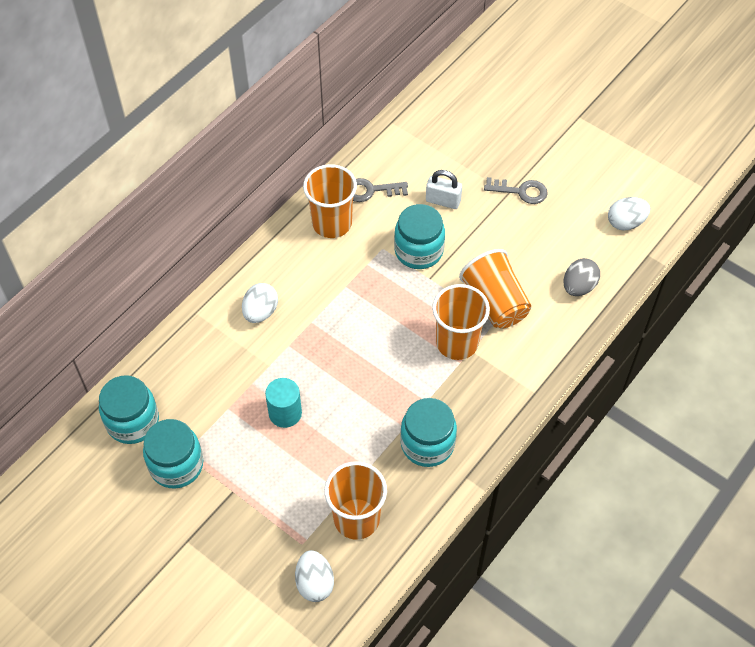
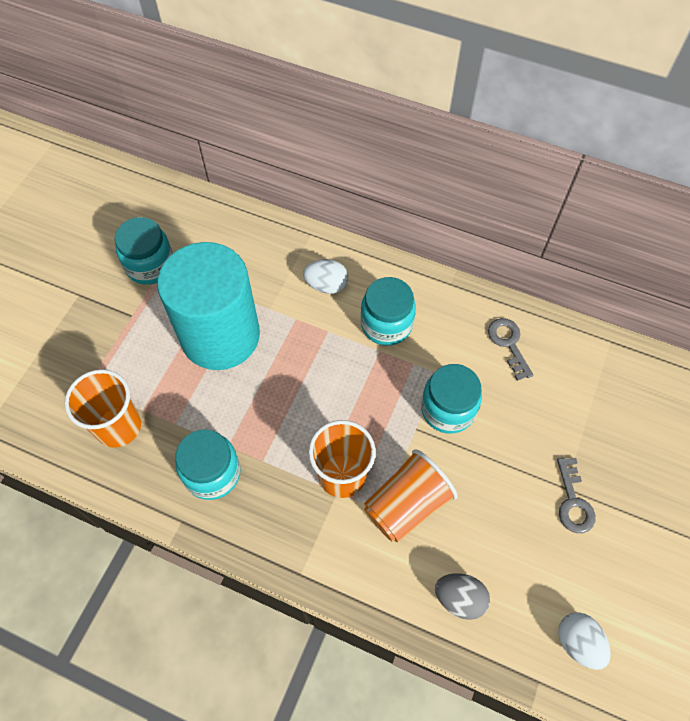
camera: 75 degrees right, 5 degrees up
(133, 421) = (186, 221): turquoise jar -> turquoise jar (386, 324)
(285, 413) = (220, 335): turquoise cylinder -> turquoise cylinder, size x2.42
(315, 583) = (48, 407): white egg -> none
(332, 223) = (452, 318): orange cup -> none
(443, 201) = (524, 419): white padlock -> none

